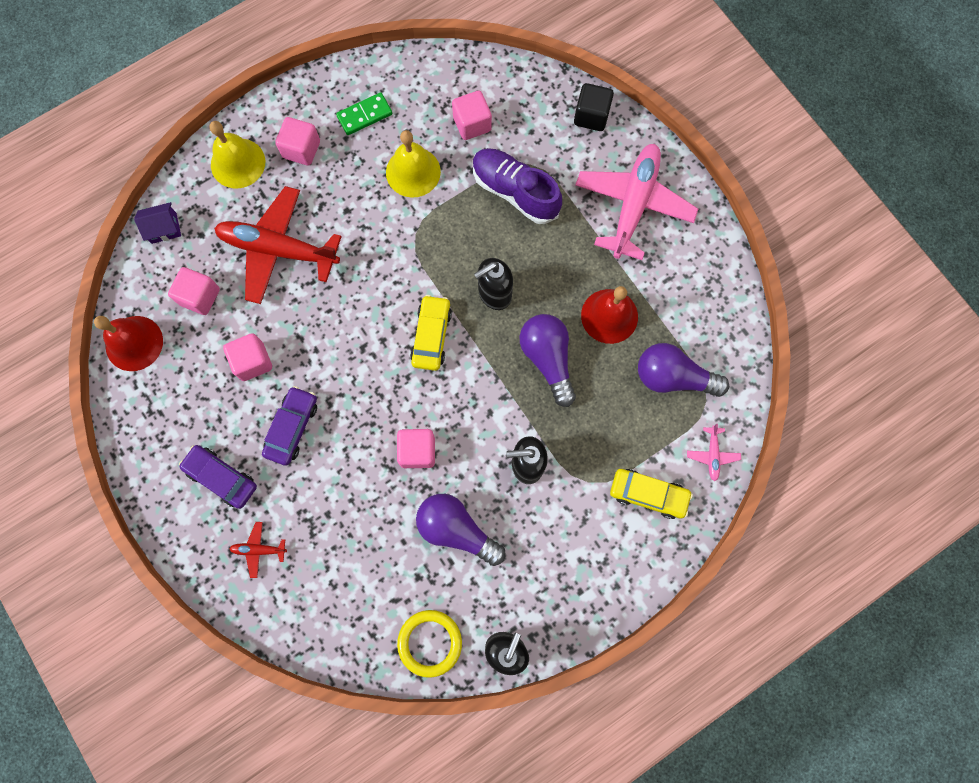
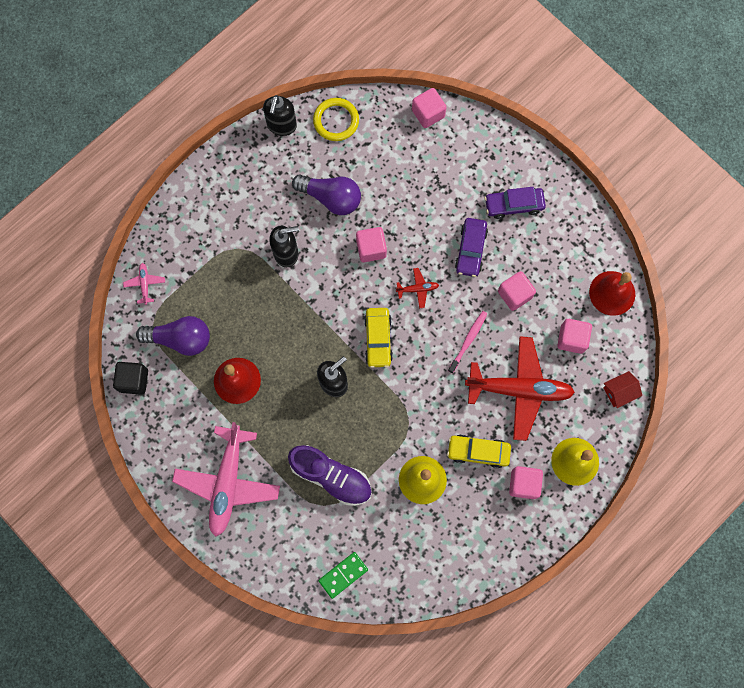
camera: 170 degrees right, 0 degrees up
(164, 228) = (619, 391): purple house -> red house
(221, 477) = (514, 205): purple car -> purple car turned 150 degrees clockwise
(259, 549) = (472, 160): red plane -> red plane (417, 289)
(324, 315) = (468, 341): none -> pink toothbrush
(364, 115) = (476, 526): green domino -> green domino (343, 575)
(472, 124) = (380, 535): pink cube -> pink cube (428, 114)
(548, 359) = (282, 336): purple light bulb -> none
(591, 116) = (275, 562): black cube -> black cube (134, 380)
(648, 494) = (191, 247): yellow car -> yellow car (478, 451)

